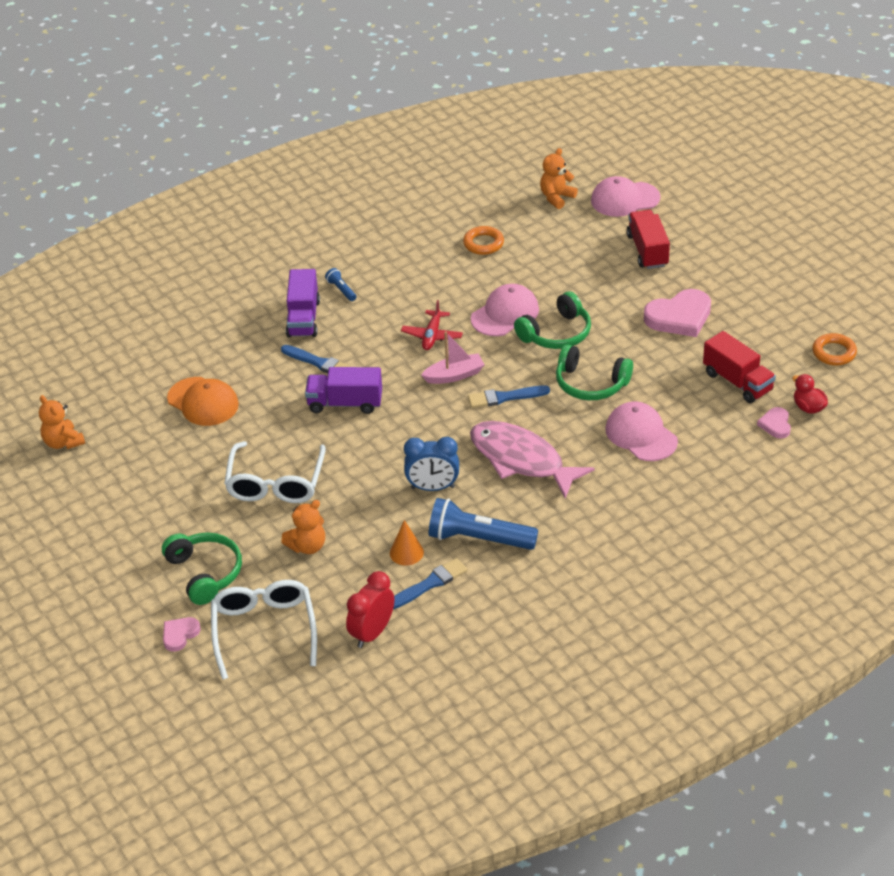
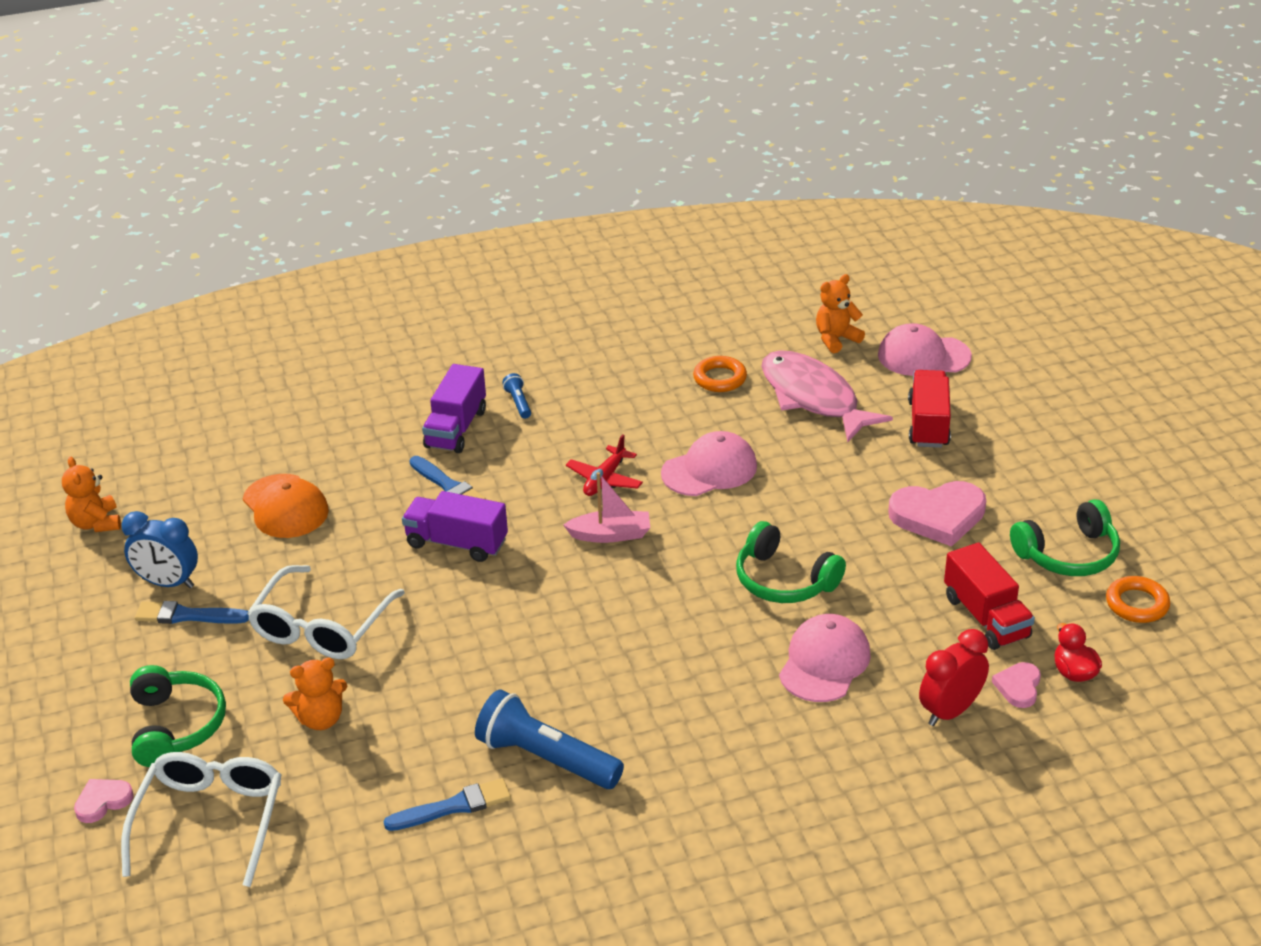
camera: 15 degrees right, 5 degrees down
(372, 633) = (346, 858): red clock -> red clock (950, 711)
(406, 552) = (443, 756): orange cone -> none
(432, 487) = (517, 675): blue clock -> blue clock (168, 583)
(505, 397) = (663, 576): blue brush -> blue brush (187, 615)
(521, 460) = (649, 663): pink fish -> pink fish (813, 398)
(556, 333) = (765, 506): green headphones -> green headphones (1068, 554)
(641, 435) = (824, 662): pink cap -> pink cap turned 45 degrees clockwise

